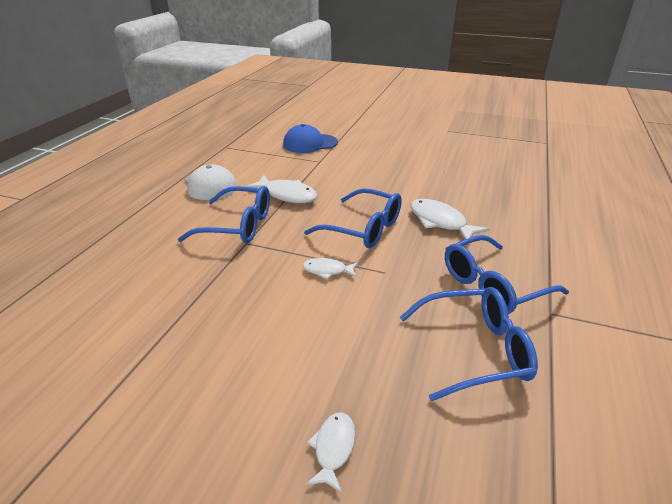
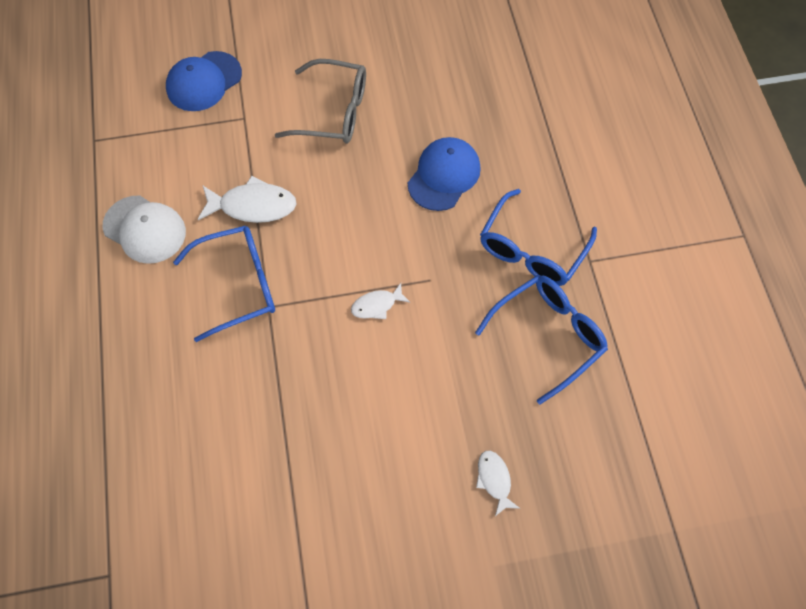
camera: 30 degrees left, 30 degrees up
(364, 228) = (374, 224): blue glasses -> none
(380, 174) = (334, 112): none -> grey glasses
(440, 222) = (444, 175): white fish -> blue cap

